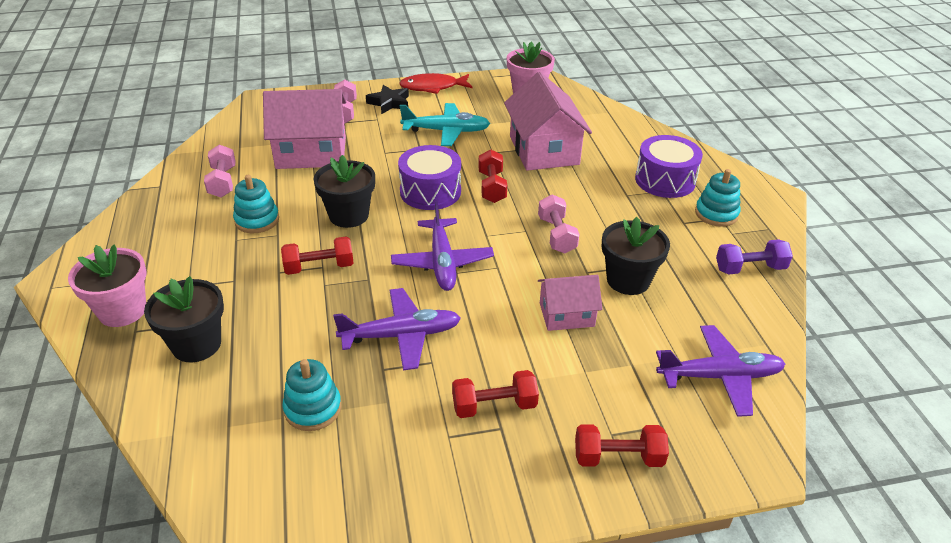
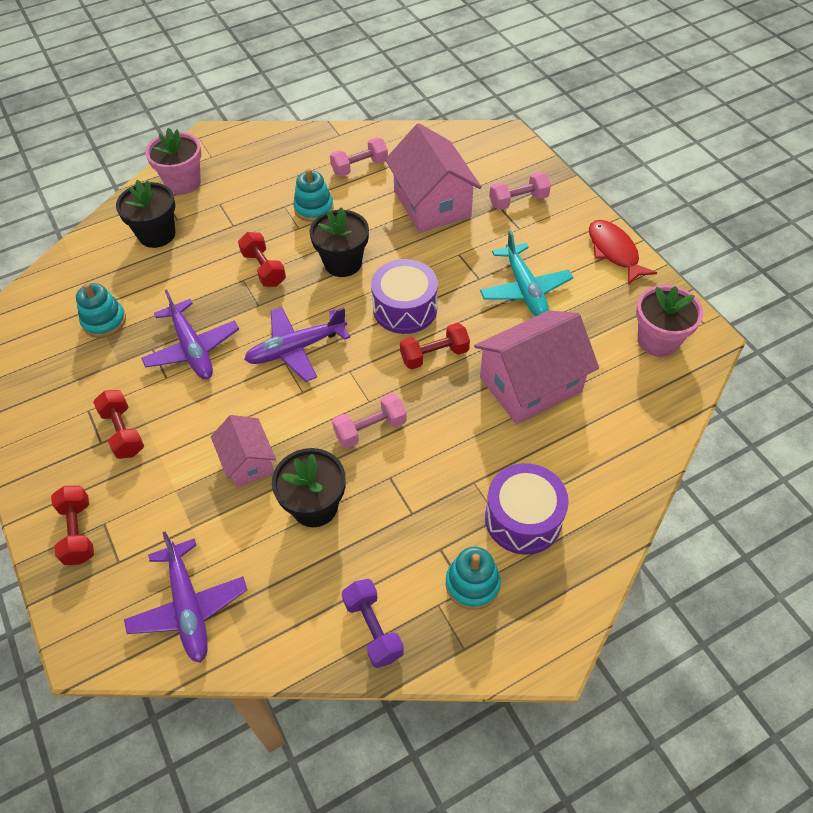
camera: 75 degrees right, 15 degrees up
(389, 103) = (557, 227): black star -> none

